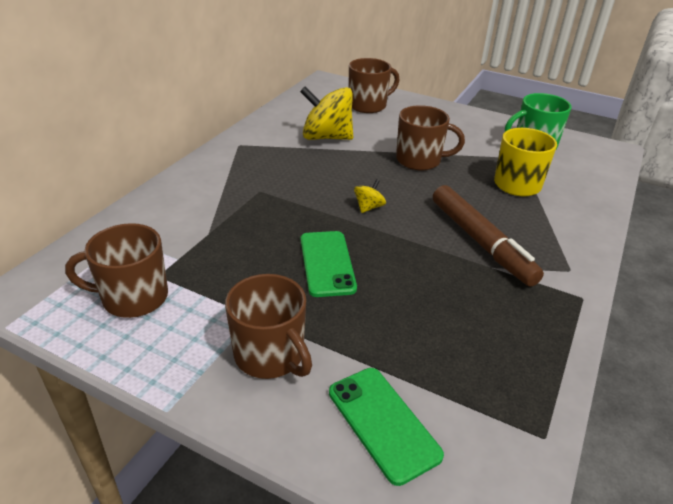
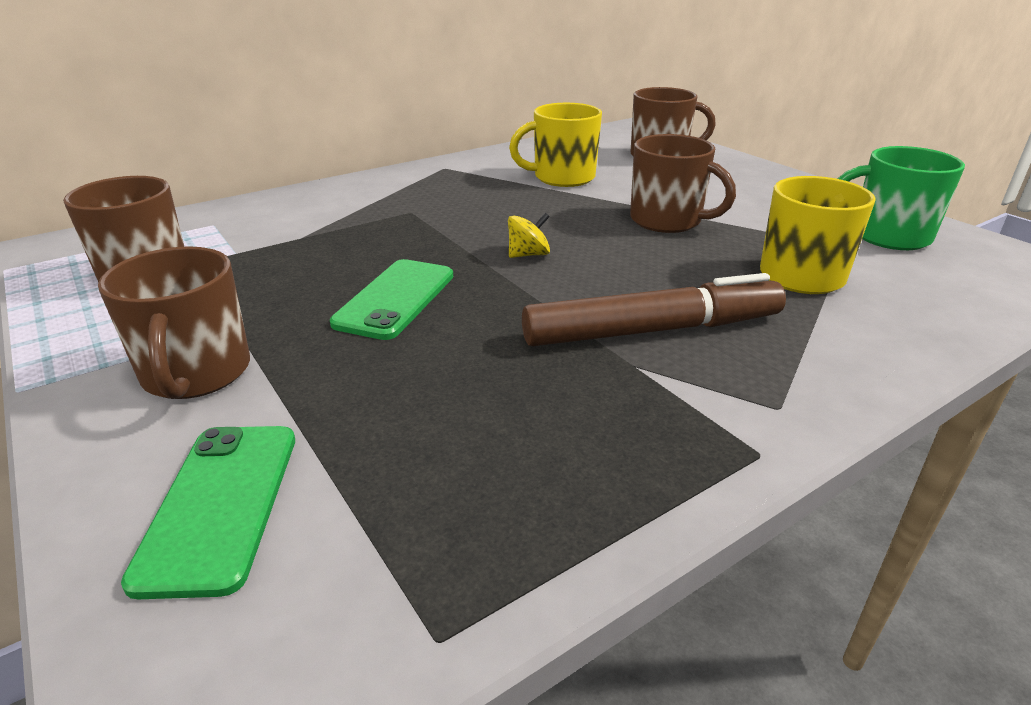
camera: 30 degrees right, 5 degrees down
(326, 137) = (562, 177): yellow spinning top -> yellow mug
(481, 242) = (652, 330): brown marker -> brown marker turned 105 degrees counterclockwise

